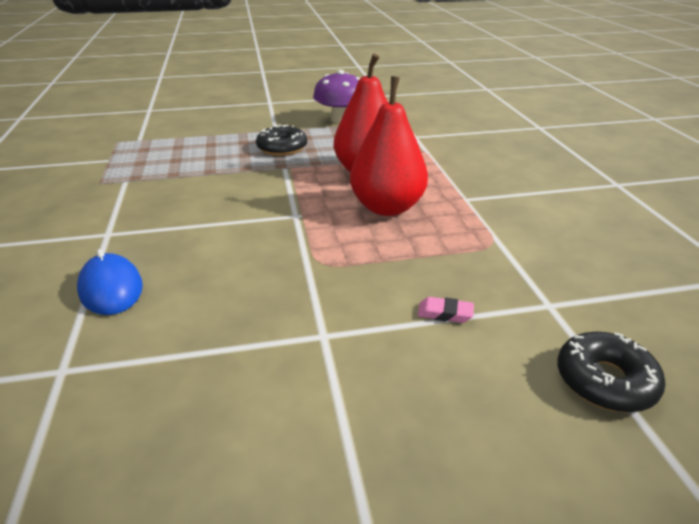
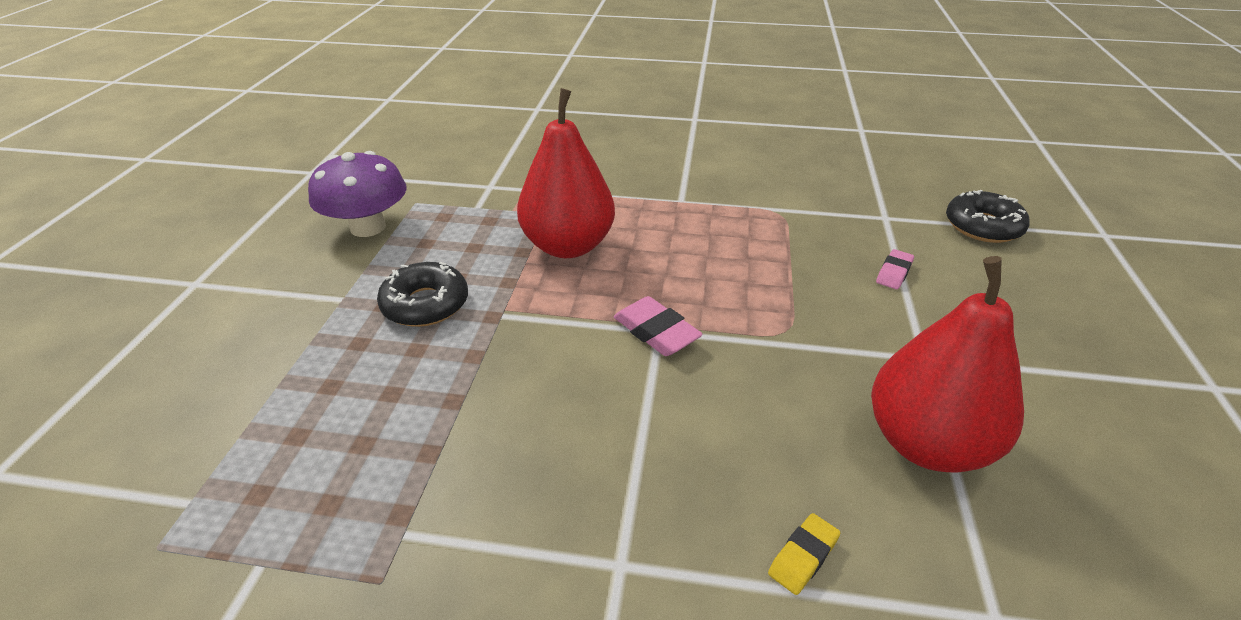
camera: 70 degrees left, 5 degrees up
(111, 288) = (803, 557): blue mouse -> yellow eraser
(293, 214) = (656, 332): none -> pink eraser
(387, 207) = (675, 254): red pear -> red pear (927, 443)

